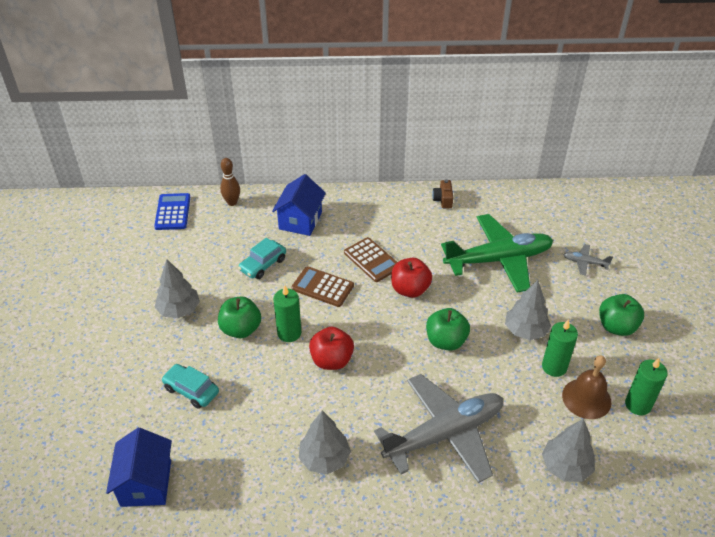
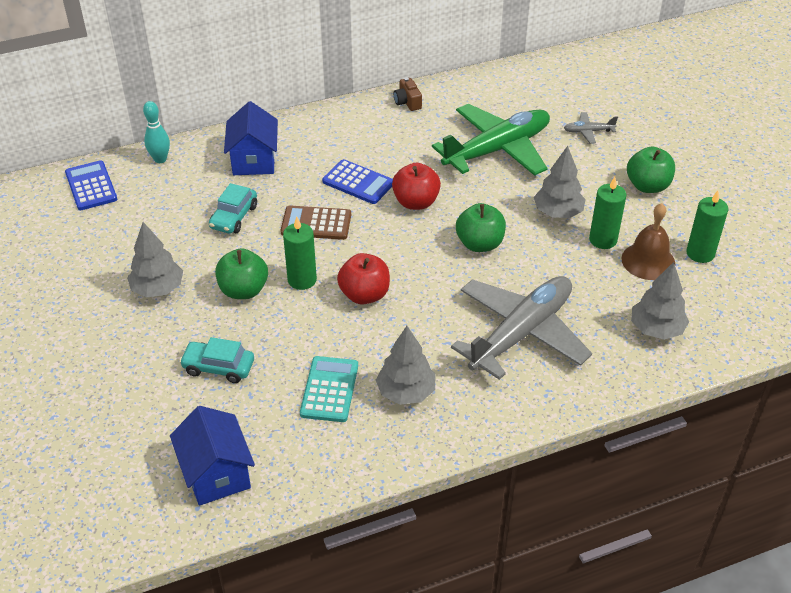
camera: 20 degrees left, 0 degrees up
(232, 202) = (160, 159): brown bowling pin -> turquoise bowling pin
(265, 436) = (329, 389): none -> turquoise calculator
(372, 260) = (358, 182): brown calculator -> blue calculator

